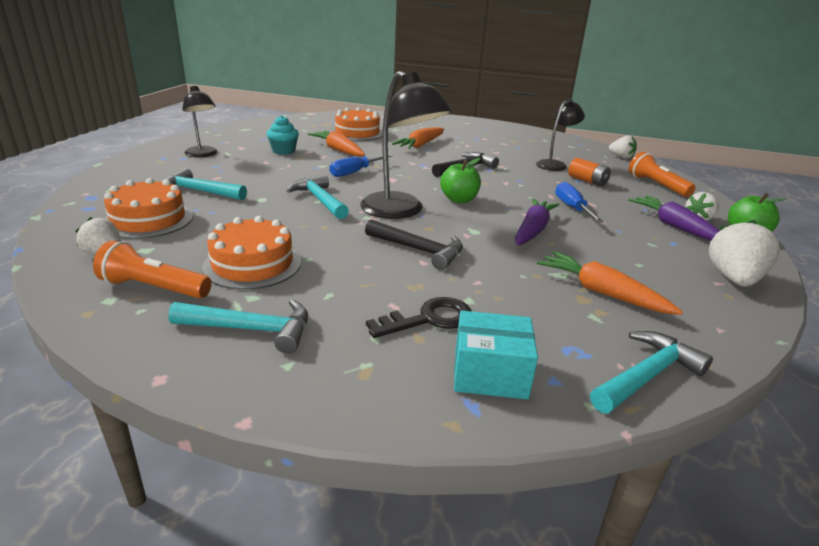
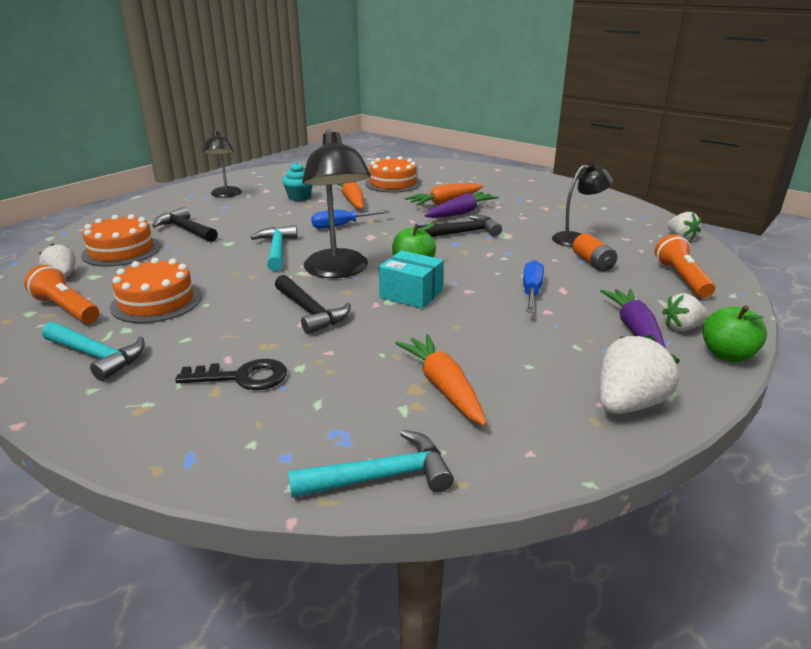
camera: 25 degrees right, 0 degrees up
(199, 191) = (186, 230): turquoise hammer -> black hammer
(490, 373) = (237, 436): turquoise box -> turquoise box (411, 294)
(532, 230) = (452, 309): purple carrot -> purple carrot (461, 213)

